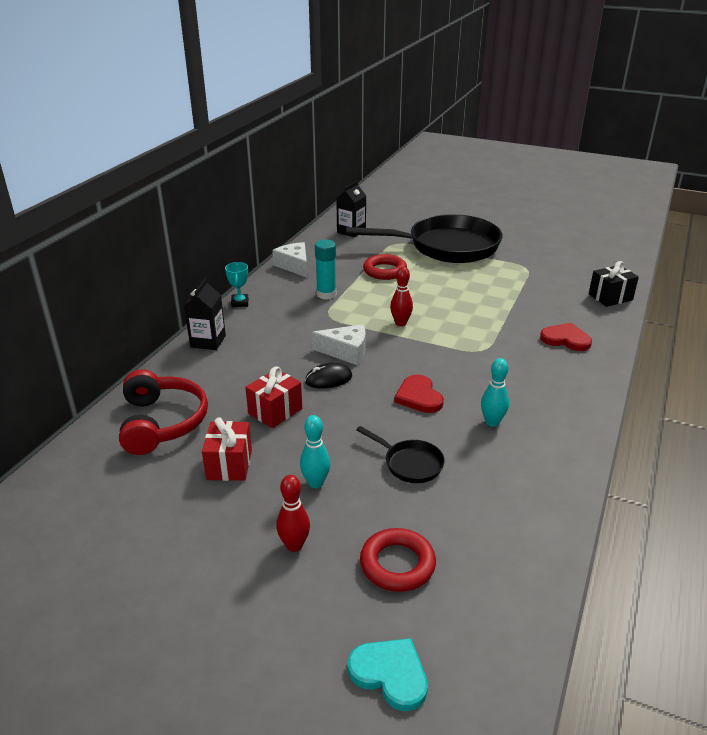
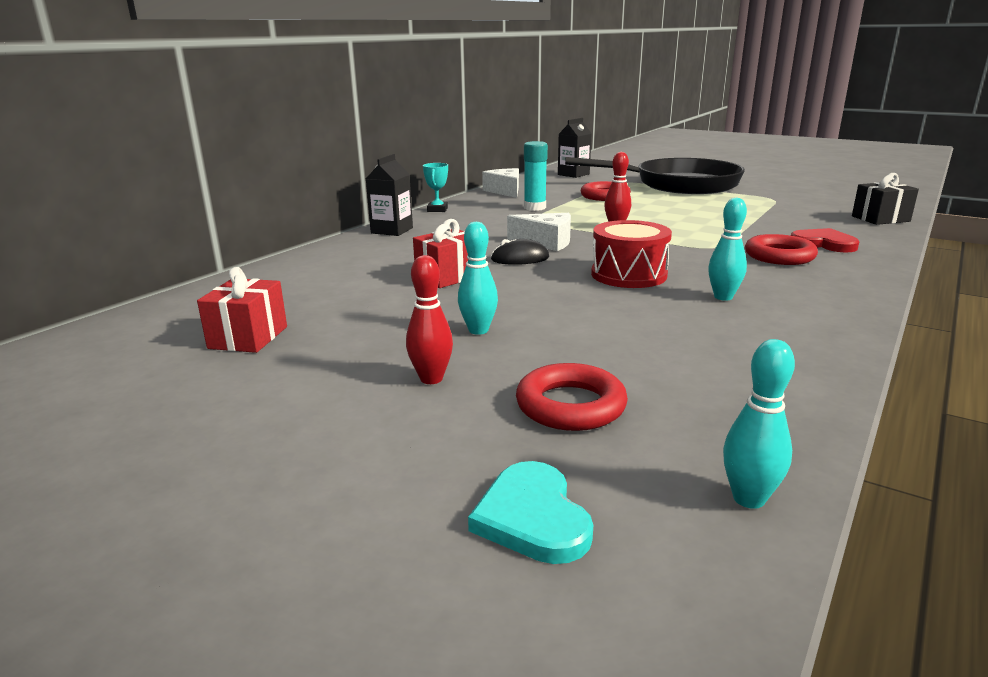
camera: 10 degrees right, 10 degrees down
(162, 422) = (313, 278): red headphones -> none
(229, 464) = (376, 311): red gift -> red gift (248, 337)
(390, 674) = (532, 517): turquoise heart -> turquoise heart turned 150 degrees counterclockwise
(409, 463) = (607, 322): black pan -> none
(419, 397) = (628, 275): red heart -> red drum
(516, 640) = (749, 498): none -> turquoise bowling pin
(532, 360) = (779, 256): none -> red ring

